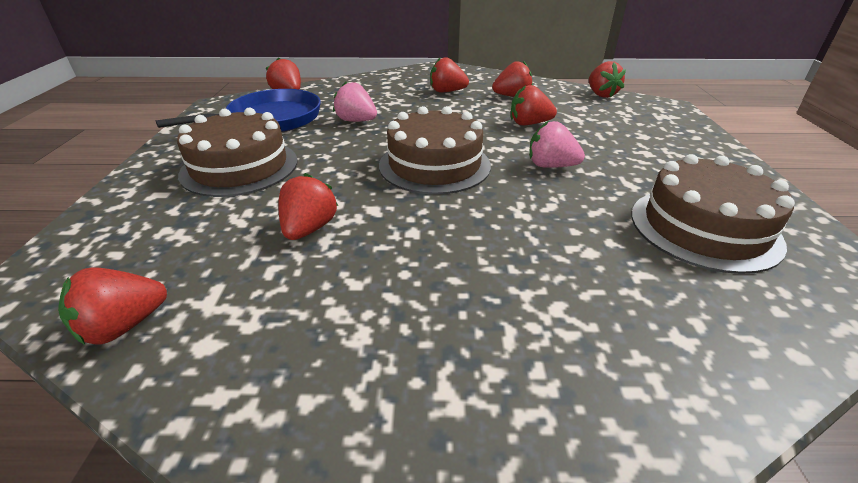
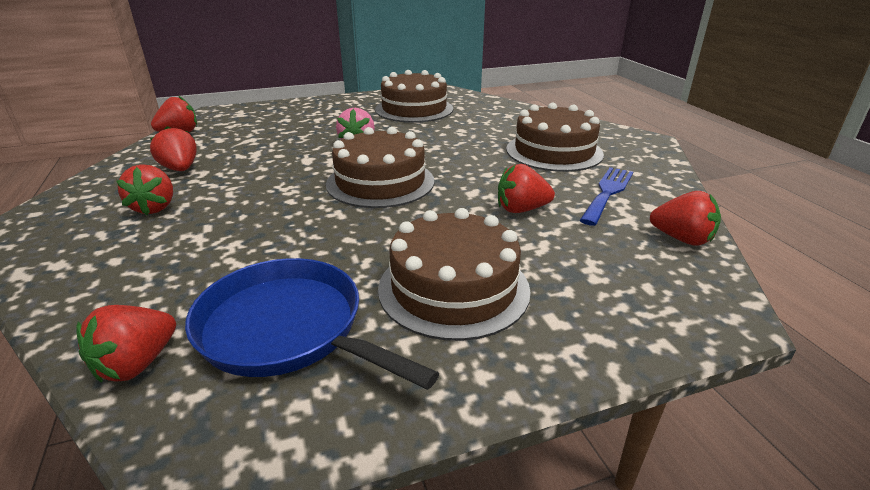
camera: 110 degrees left, 5 degrees down
(279, 319) = (607, 192): none -> blue fork
(356, 121) = (278, 248): pink strawberry -> none
(455, 326) = (554, 151): none -> brown cake
(529, 124) = (268, 155): red strawberry -> none

